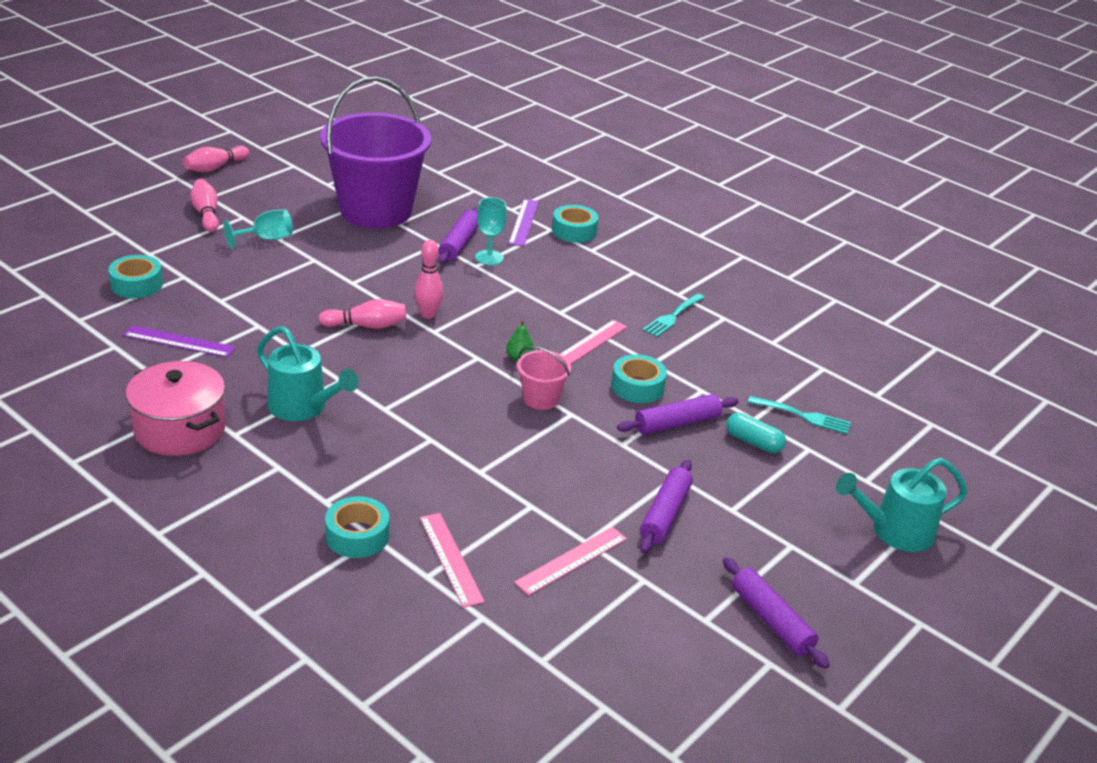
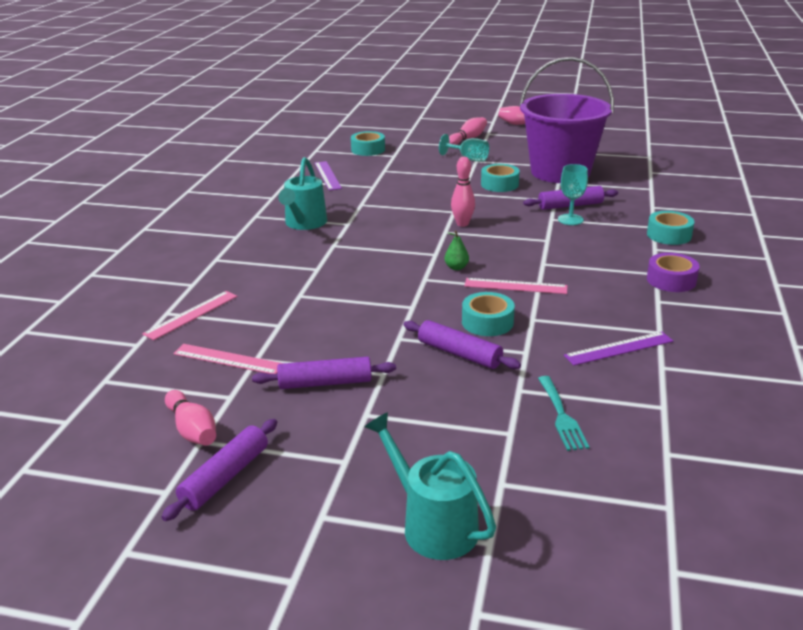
camera: 65 degrees right, 5 degrees down
(180, 429) = (244, 203): pink pot -> none
(357, 536) = (189, 279): turquoise tape -> turquoise tape (499, 184)
(366, 326) = (419, 212): pink bowling pin -> pink bowling pin (192, 430)
(523, 222) = (643, 215): purple ruler -> purple ruler (619, 348)
(541, 399) = (416, 290): pink bucket -> none
(651, 271) = (671, 280): none -> purple tape
(672, 317) = (616, 308): turquoise fork -> none
(753, 442) = (481, 399): turquoise capsule -> none

